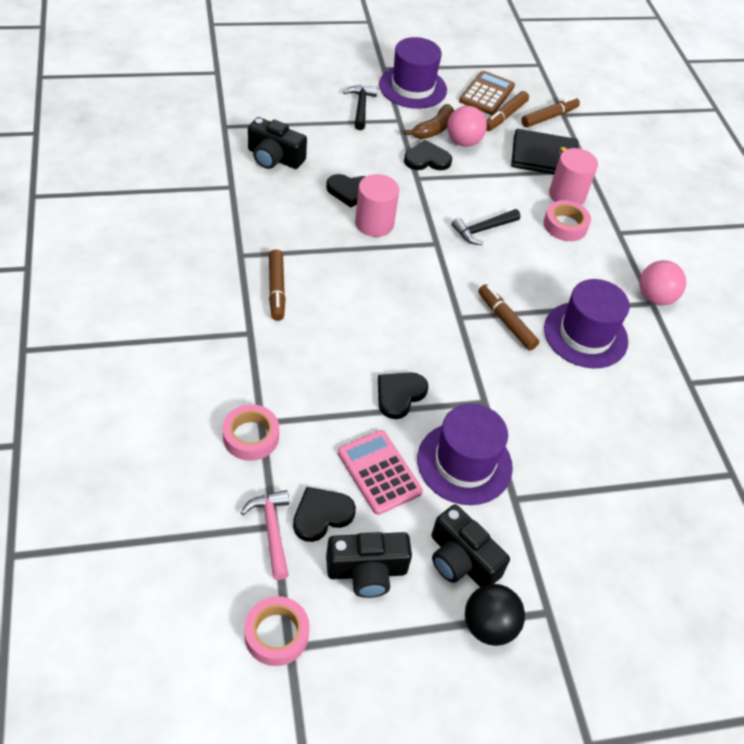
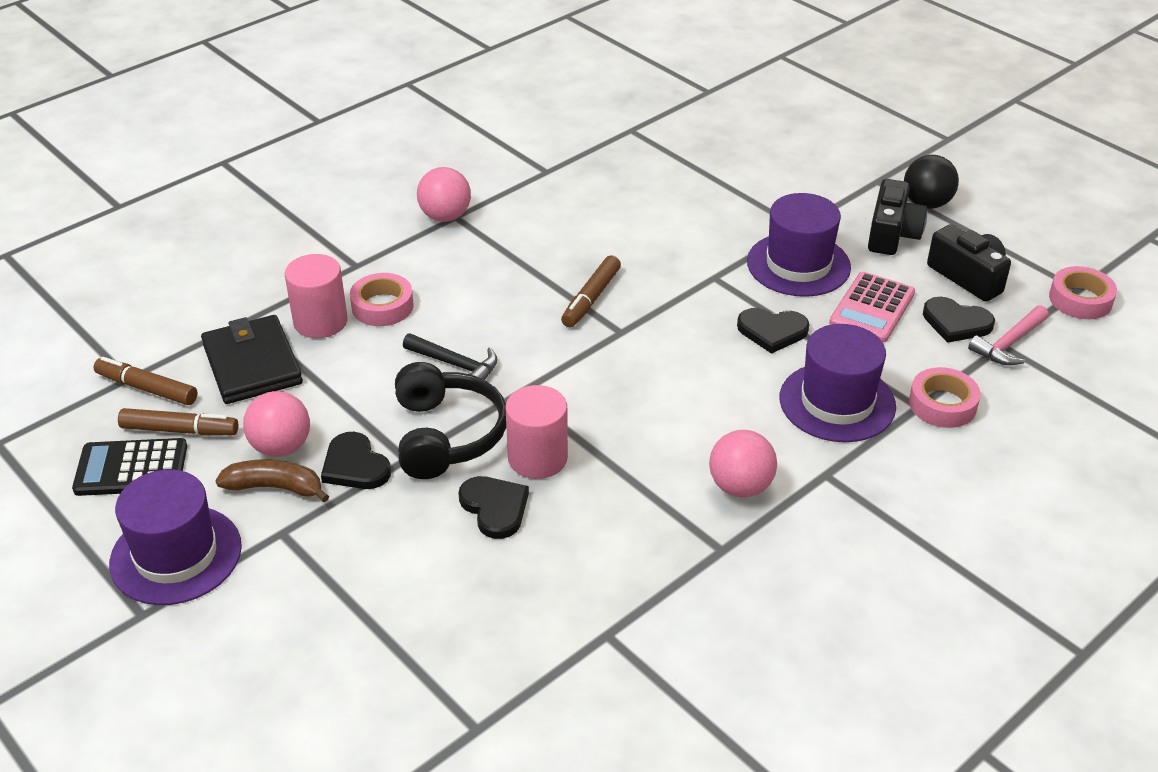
camera: 115 degrees left, 10 degrees down
(274, 158) = (499, 623): black camera -> none
(276, 289) = (740, 486): brown marker -> pink ball
(361, 107) = (282, 589): black hammer -> none
(423, 199) = (446, 435): none -> black headphones
(487, 94) = (131, 468): brown calculator -> black calculator
(585, 335) = (551, 244): purple hat -> purple hat (837, 402)

